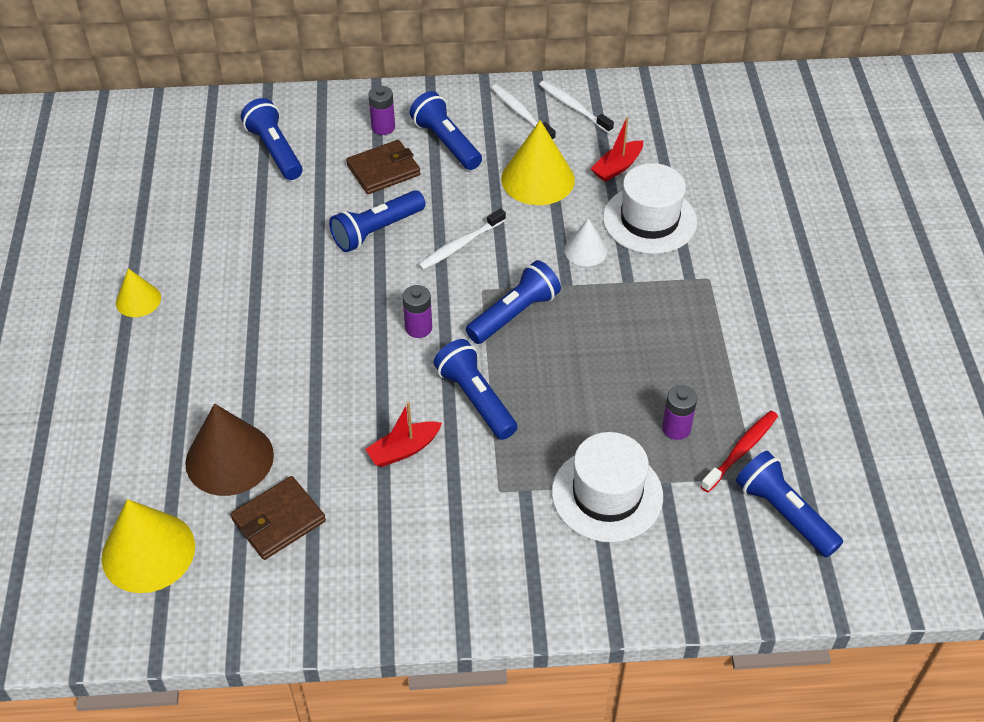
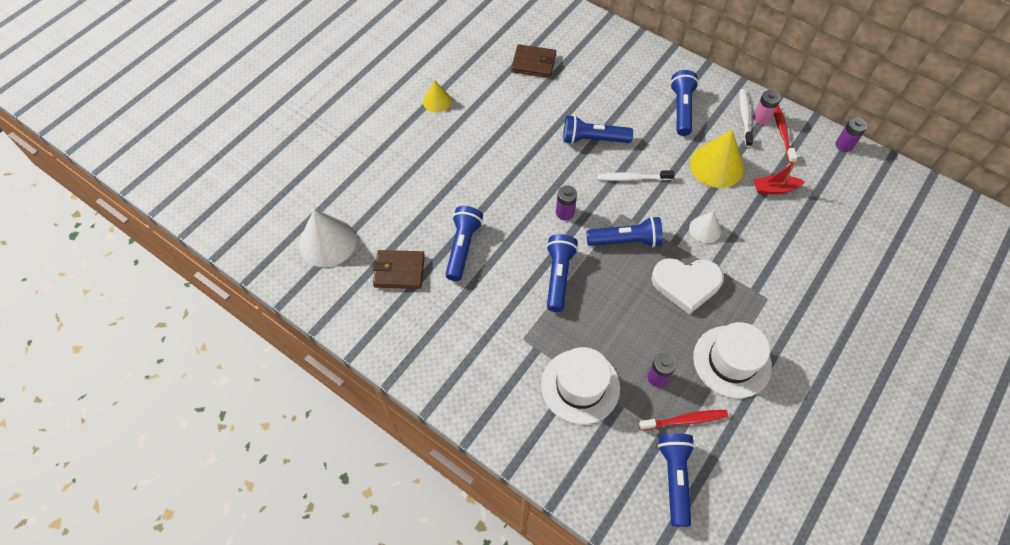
camera: 40 degrees right, 10 degrees up
(148, 551) = (327, 242): yellow cone -> white cone
(229, 458) = (405, 220): brown cone -> none
(275, 150) = (580, 57): blue flashlight -> blue flashlight (463, 247)
(383, 127) = (653, 78): purple battery -> purple battery (844, 145)
(383, 170) = (629, 104): brown wallet -> brown wallet (533, 63)
(404, 450) = (494, 278): red boat -> none
(539, 104) = (761, 118): none -> pink battery
(573, 107) = (782, 133): white toothbrush -> red toothbrush
(618, 317) = (686, 284): none -> white heart
(649, 220) = (764, 236): white hat -> white hat (732, 361)

